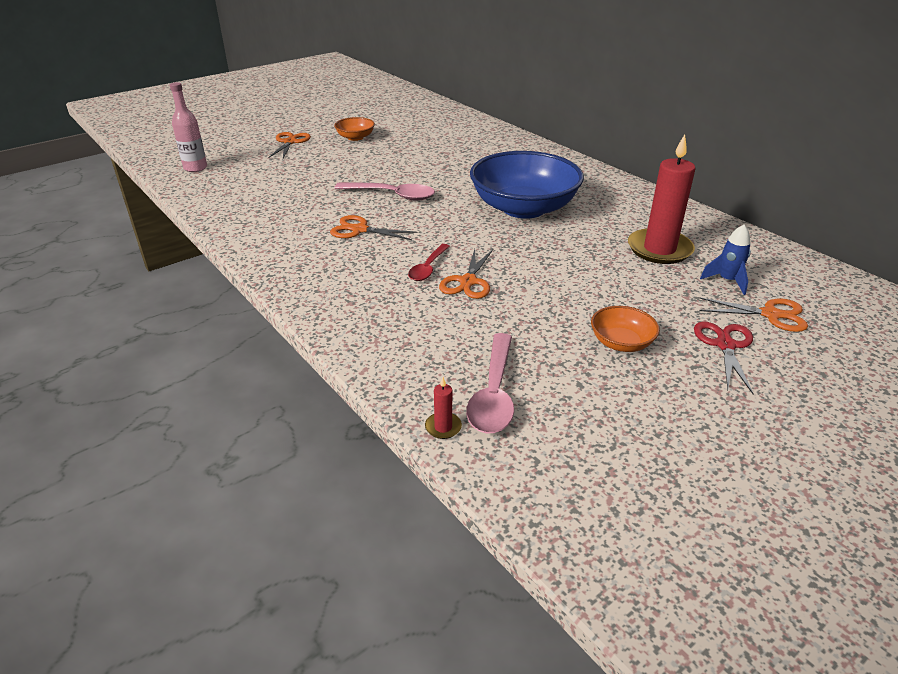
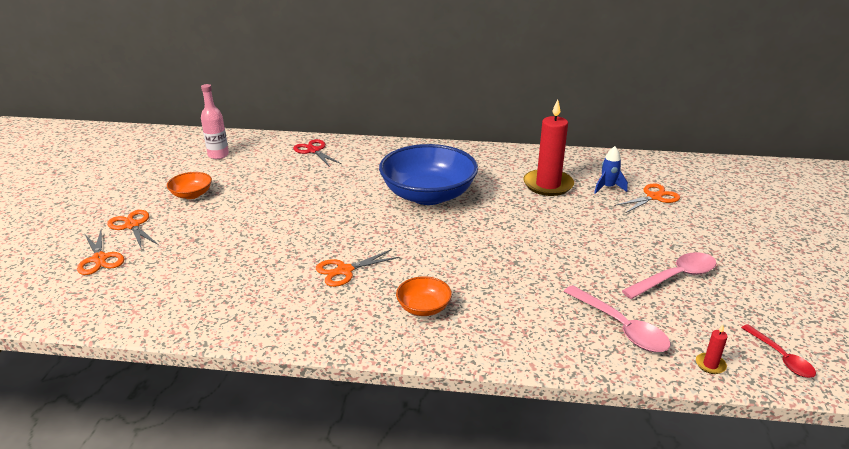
camera: 45 degrees left, 5 degrees down
(195, 168) = (73, 296): pink bottle -> pink bottle (218, 155)
(391, 195) = (318, 230): pink spoon -> pink spoon (675, 277)
(428, 268) = (444, 271): red spoon -> red spoon (780, 357)
(443, 427) = (633, 366): red candle -> red candle (710, 365)
(468, 282) = (485, 266): orange scissors -> orange scissors (99, 259)
(621, 343) = (623, 254): orange bowl -> orange bowl (423, 308)
(725, 345) = (664, 226): red scissors -> red scissors (314, 151)

